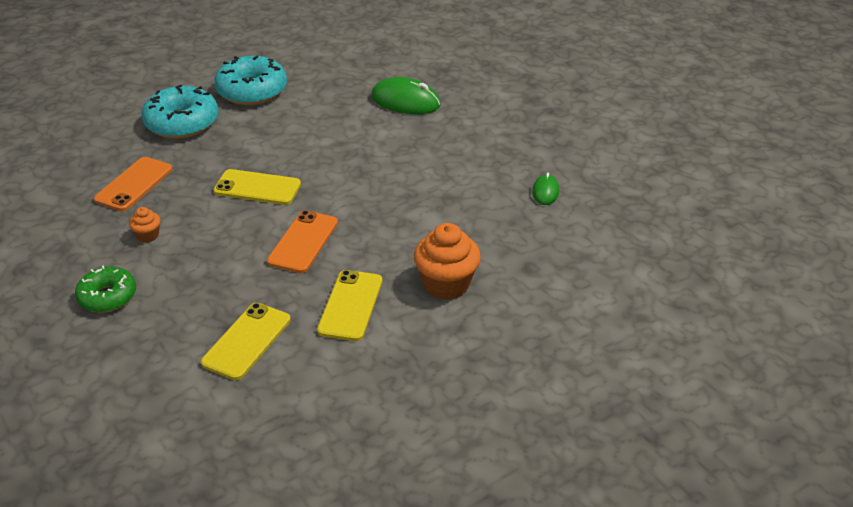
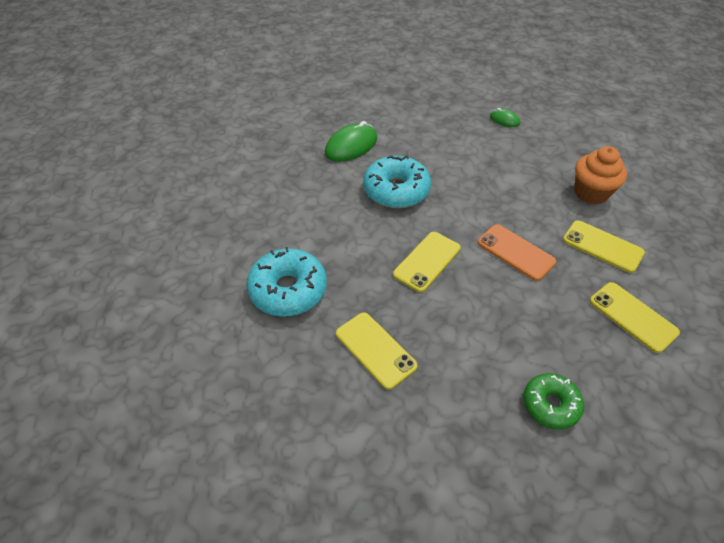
camera: 65 degrees left, 10 degrees up
(134, 184) = (375, 350): orange phone -> yellow phone
(148, 236) = (466, 355): orange cupcake -> none
(252, 91) = (267, 228): turquoise donut -> turquoise donut (396, 190)

